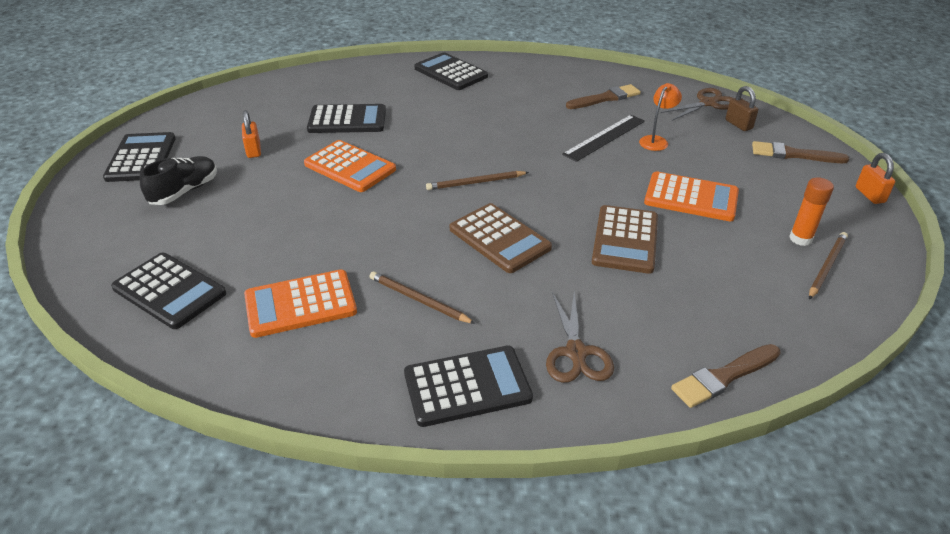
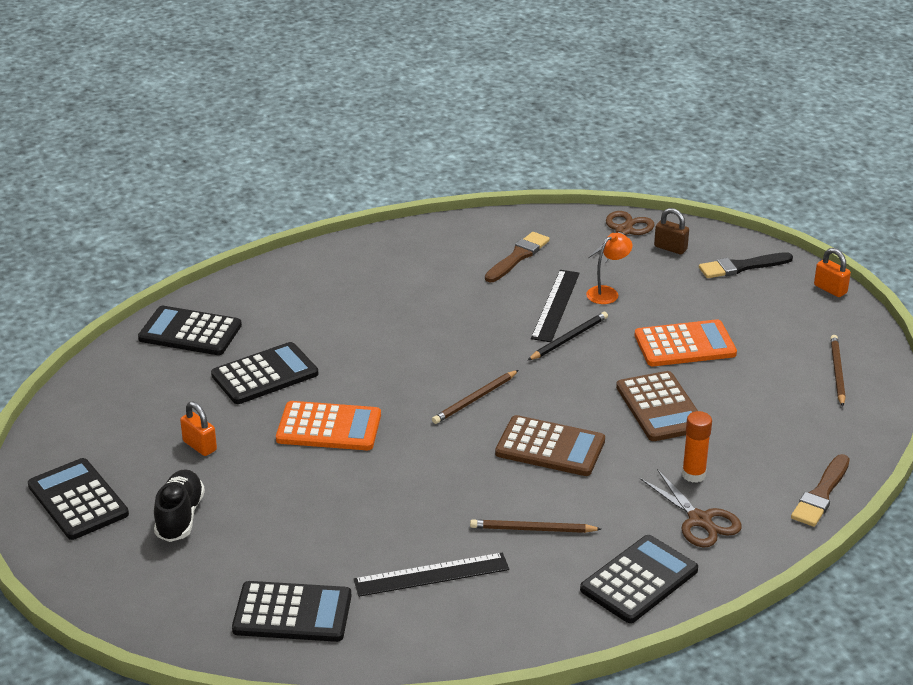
camera: 30 degrees left, 5 degrees down
(300, 304) = (431, 574): orange calculator -> black ruler
(450, 72) = (319, 276): black calculator -> black calculator (190, 332)
(593, 163) = (568, 339): none -> black pencil
(656, 140) = (607, 292): orange lamp -> orange lamp turned 45 degrees clockwise
(793, 154) = (741, 267): brown brush -> black brush
(800, 239) = (801, 353): orange glue stick -> orange glue stick (693, 475)

